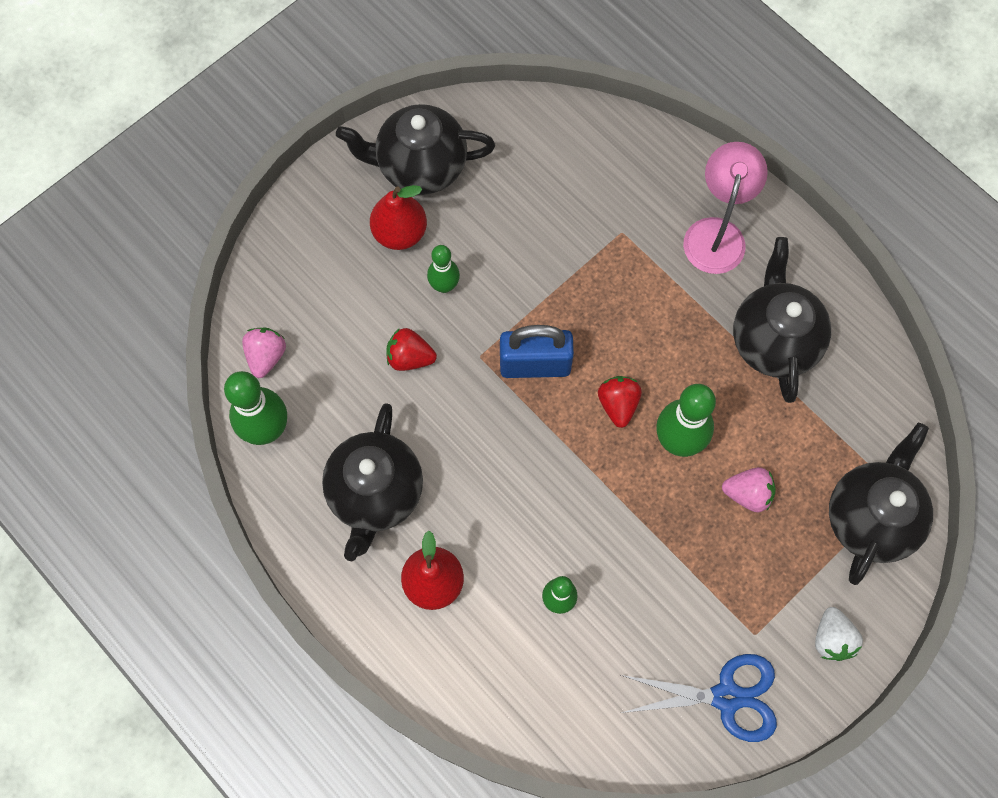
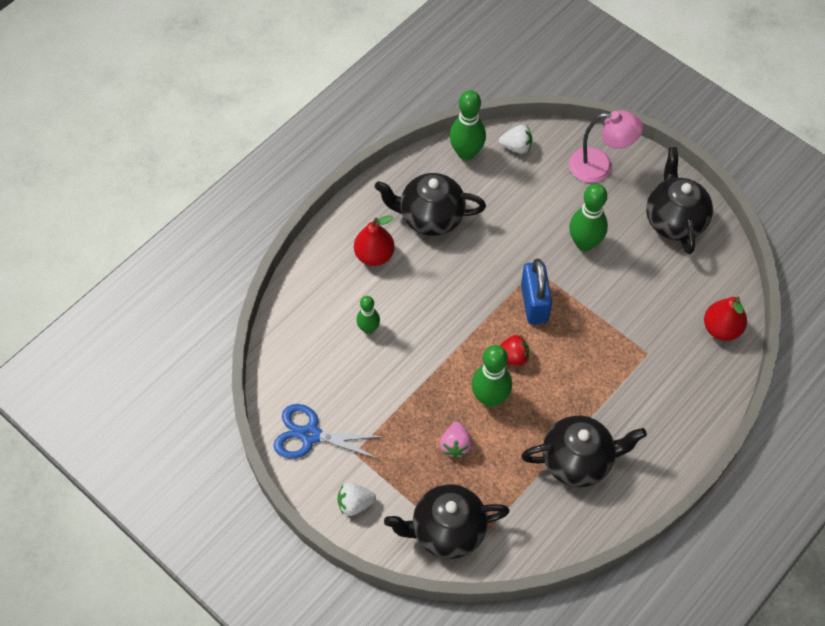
camera: 85 degrees right, 10 degrees down
(266, 356) = (516, 147): pink strawberry -> white strawberry
(400, 233) = (619, 213): red pear -> red pear (721, 329)
(410, 357) = (528, 228): red strawberry -> none
(444, 285) = (584, 243): green bowling pin -> green bowling pin, size x1.66
(716, 233) = (659, 418): pink lamp -> pink lamp (599, 166)
(726, 697) = (310, 435): blue scissors -> blue scissors turned 105 degrees clockwise
(870, 517) = (447, 530): black teapot -> black teapot turned 150 degrees clockwise

